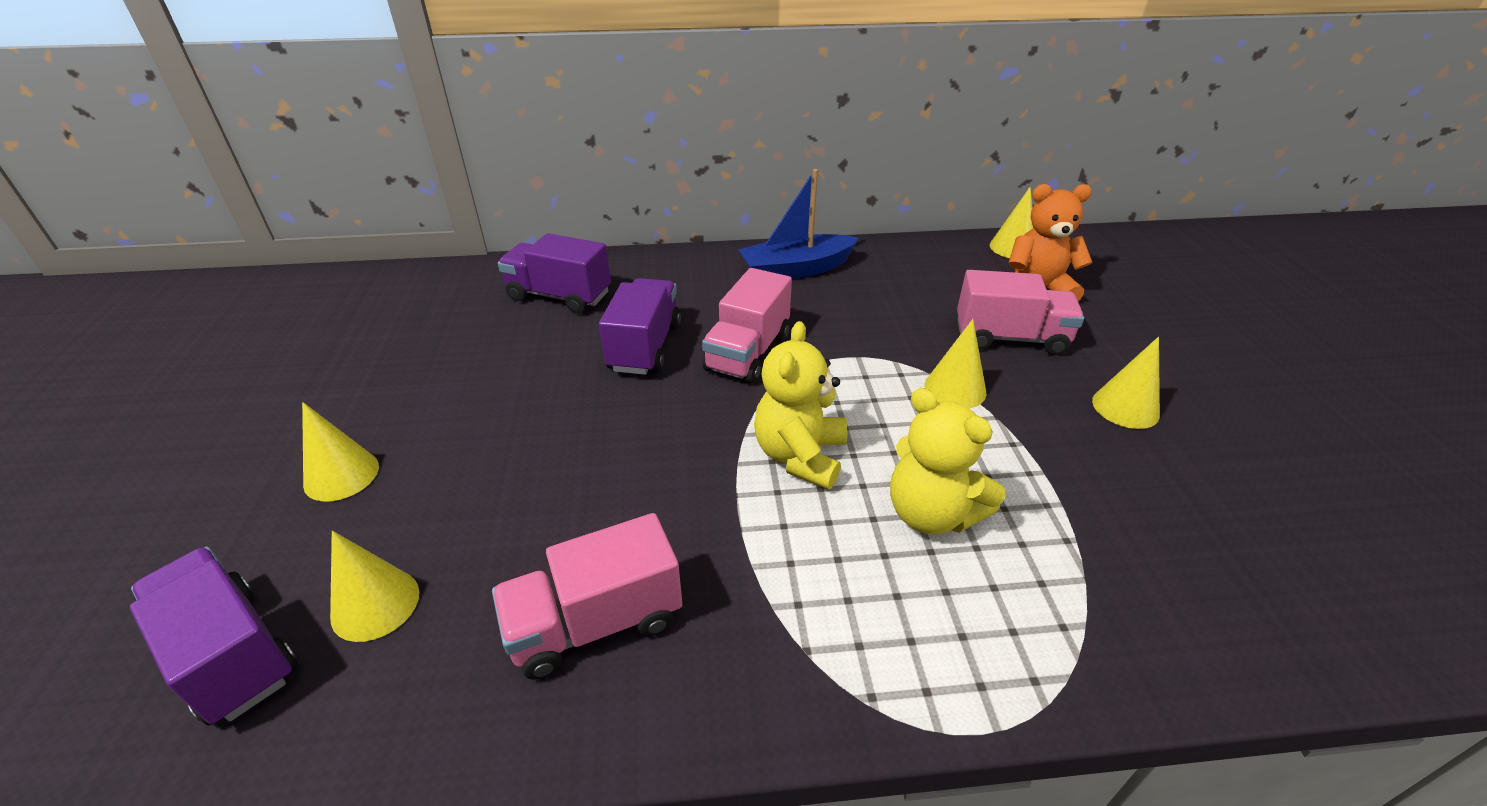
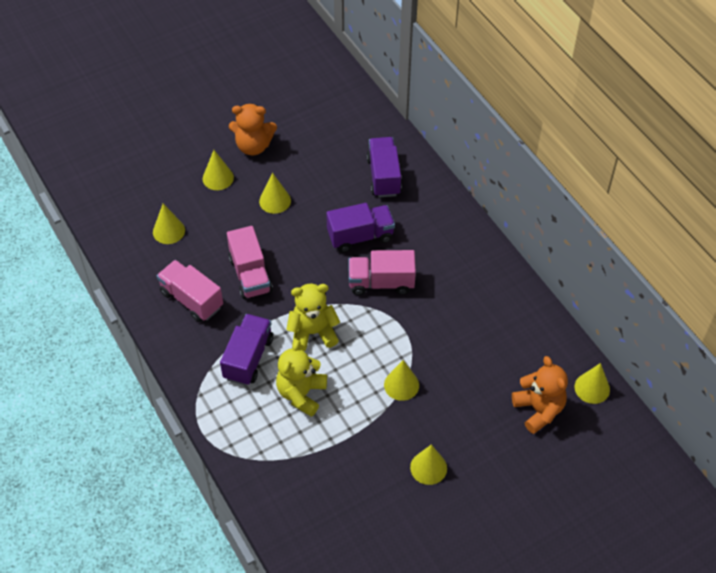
camera: 65 degrees right, 15 degrees up
(232, 654) = (134, 206): purple truck -> purple truck (248, 358)
(335, 405) = (253, 146): none -> orange teddy bear
(480, 416) = (275, 201): none -> yellow cone
(796, 269) = (482, 274): blue boat -> none
(1010, 338) = (469, 403): pink truck -> pink truck (250, 275)

